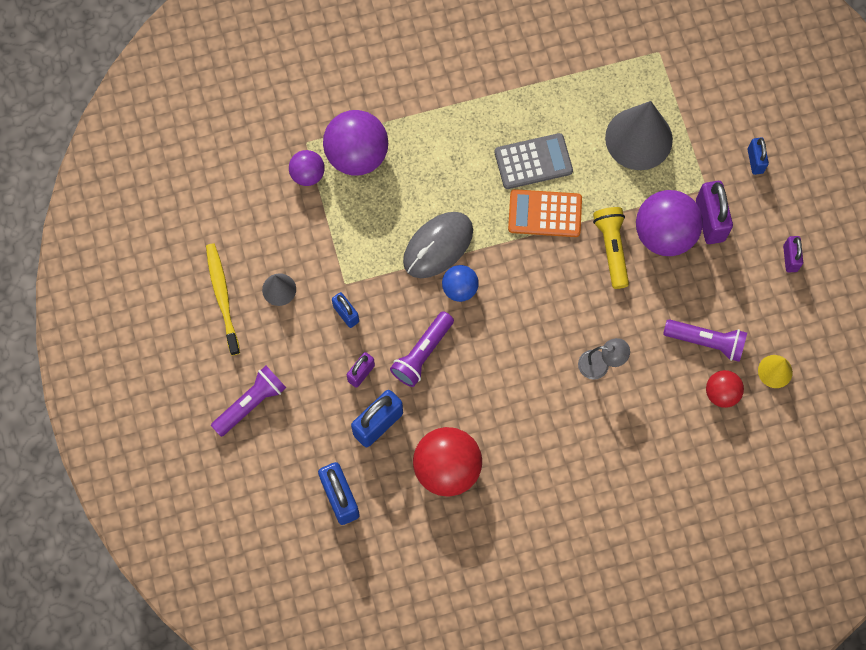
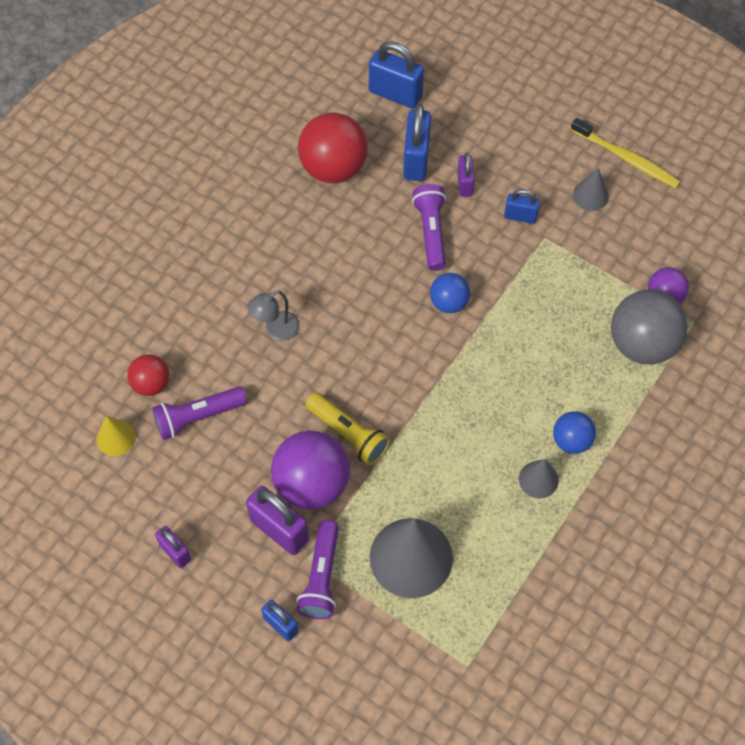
camera: 140 degrees right, 10 degrees down
(251, 403) = (525, 106): purple flashlight -> purple flashlight (321, 577)
(357, 155) = (642, 344): purple ball -> grey ball
(438, 246) = (499, 322): grey mouse -> none
(468, 130) = (571, 441): none -> blue ball
(513, 123) = (538, 479): none -> grey cone
(533, 161) = (487, 458): grey calculator -> none
(545, 214) = (434, 419): orange calculator -> none

